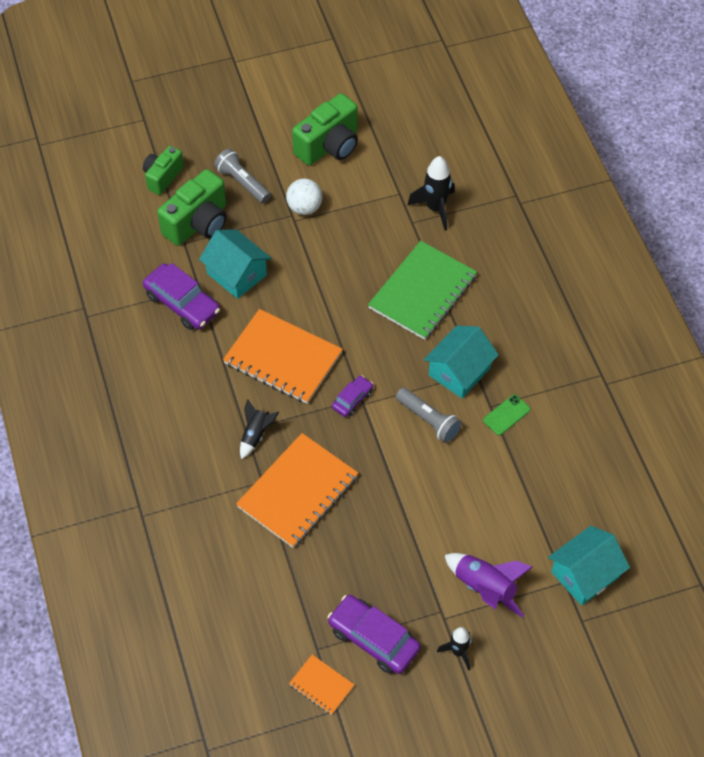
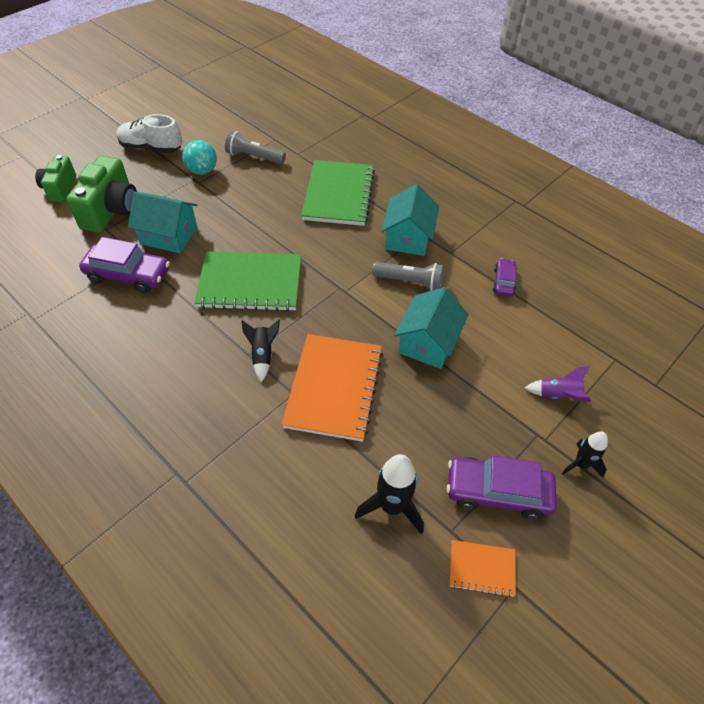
camera: 30 degrees left, 5 degrees down
(242, 182) = (137, 171): grey flashlight -> grey flashlight (254, 157)
(269, 157) = (151, 148): none -> white shoe
(283, 358) = (250, 283): orange notebook -> green notebook
(304, 207) = (202, 171): white ball -> turquoise ball
(329, 146) = (198, 127): green camera -> none
(352, 399) = (334, 291): purple car -> purple car (504, 282)
(435, 208) = (310, 139): black rocket -> black rocket (392, 506)
(485, 588) = (558, 396): purple rocket -> purple rocket, size x0.63
(506, 415) = (468, 254): green phone -> none
(585, 574) = (625, 346): turquoise house -> turquoise house (428, 343)

